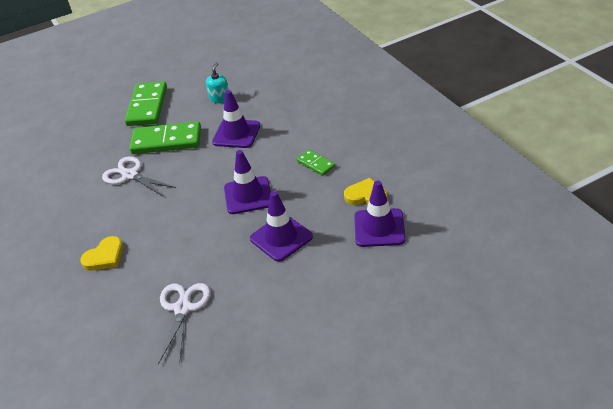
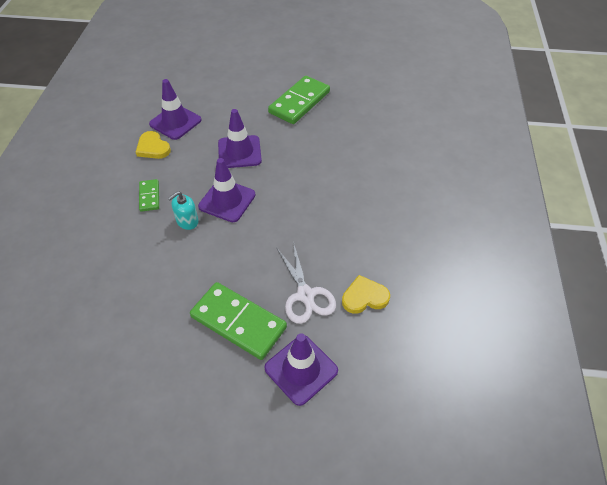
camera: 150 degrees left, 10 degrees up
(104, 256) = (376, 214): yellow heart -> yellow heart (364, 297)
(147, 106) = (213, 411): green domino -> green domino (299, 102)
(182, 308) = (342, 143): white scissors -> none
(220, 98) = (130, 355): turquoise soap dispenser -> turquoise soap dispenser (187, 221)
(236, 134) = (169, 280): purple traffic cone -> purple traffic cone (301, 369)

